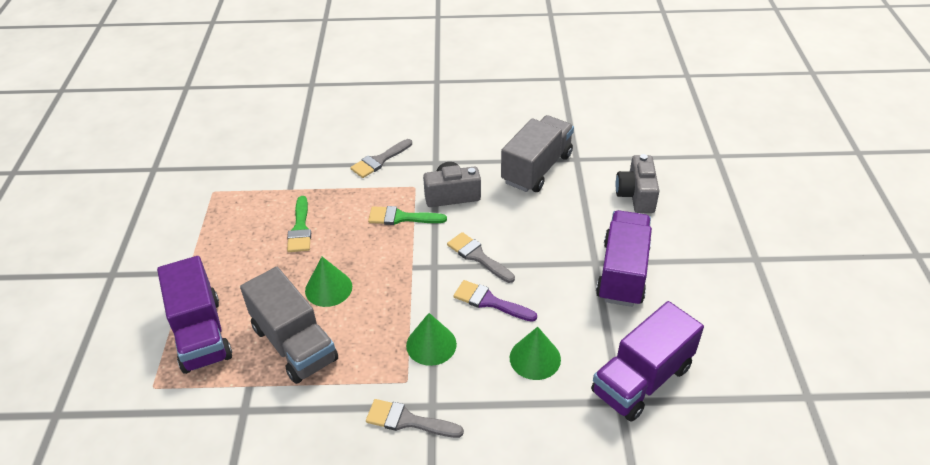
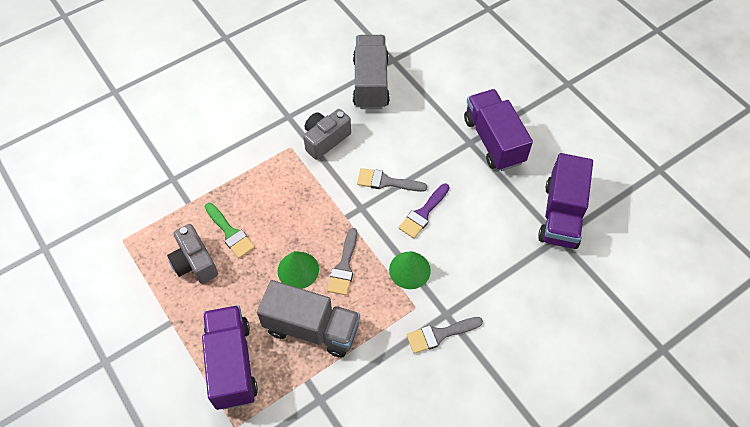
camera: 35 degrees left, 15 degrees up
(201, 334) = (232, 364): purple truck -> purple truck turned 135 degrees counterclockwise
(379, 160) = (241, 137): grey brush -> grey brush (344, 266)
(401, 217) = (303, 180): green brush -> none
(490, 301) = (423, 213): purple brush -> purple brush turned 45 degrees counterclockwise
(535, 358) = (485, 239): green cone -> none
(636, 195) = (458, 71): grey camera -> grey camera (194, 262)

